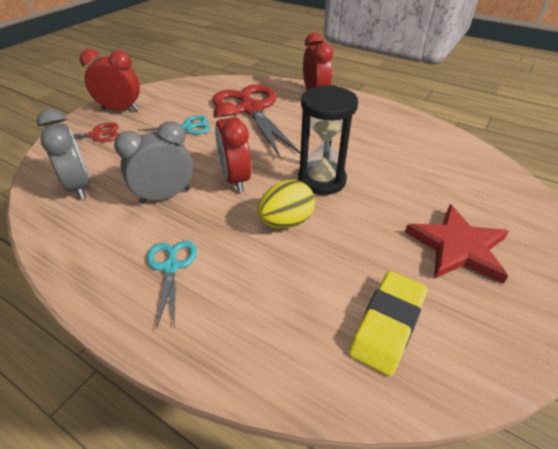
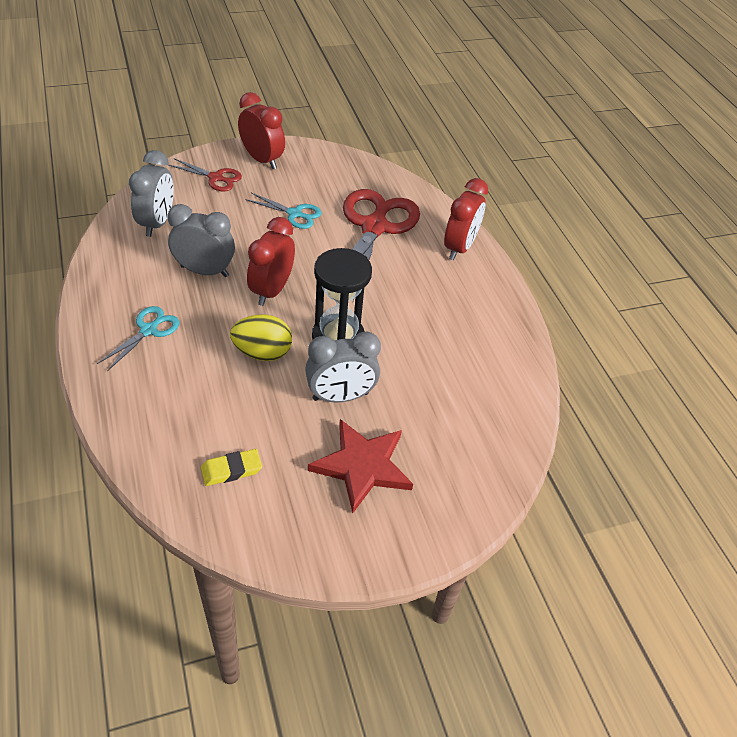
camera: 35 degrees right, 5 degrees up
(377, 213) = (340, 396): none -> grey clock
(387, 324) = (231, 470): yellow eraser -> yellow eraser, size x0.63

